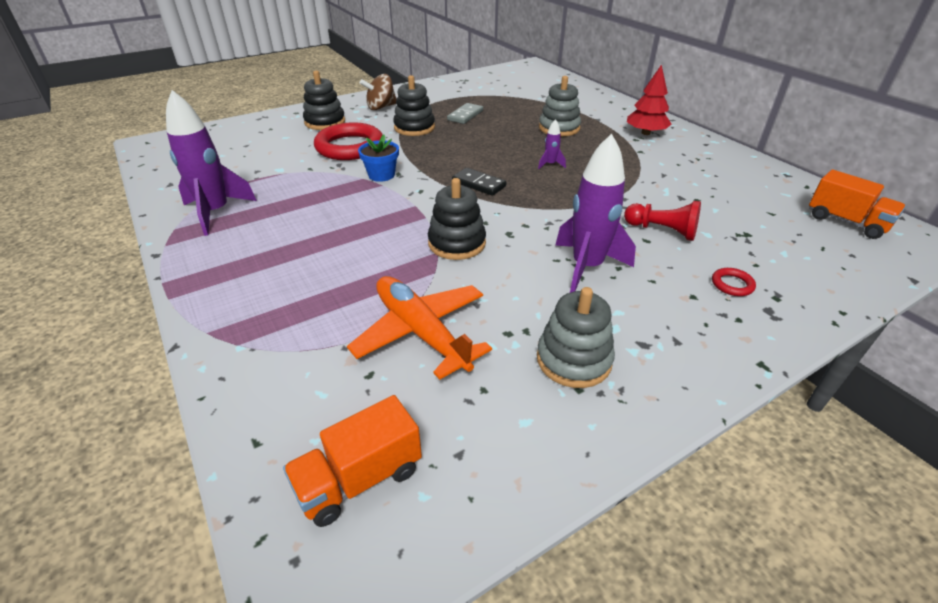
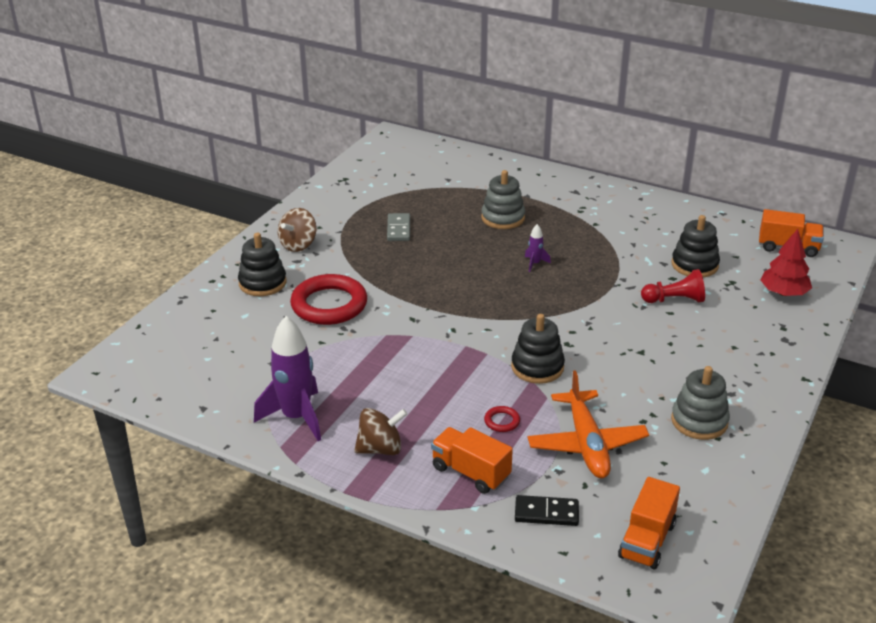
camera: 30 degrees left, 5 degrees down
(239, 260) = (380, 449): none -> brown spinning top
(280, 312) = (471, 472): none -> orange truck
(381, 175) = (399, 325): blue flower pot -> none
(414, 127) = (365, 260): black stacking toy -> black stacking toy (694, 265)
(421, 332) = (586, 444): orange plane -> orange plane turned 120 degrees counterclockwise
(478, 184) = (495, 305): black domino -> black domino (546, 513)
(587, 267) = (649, 351): purple rocket -> none
(645, 133) = (582, 200): red tree -> red tree (783, 293)
(732, 284) = (751, 328): red ring -> red ring (502, 421)

